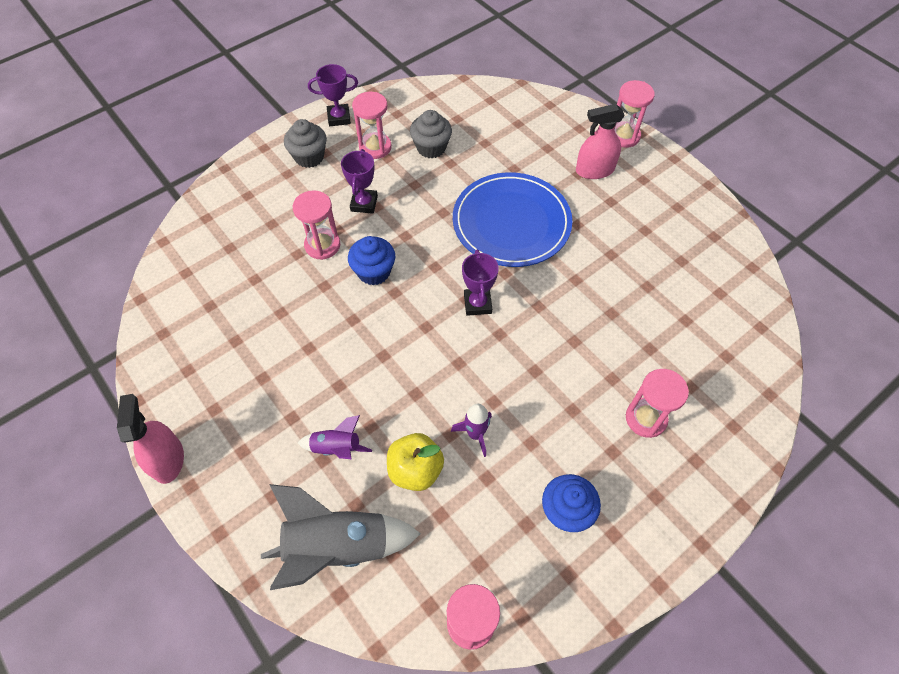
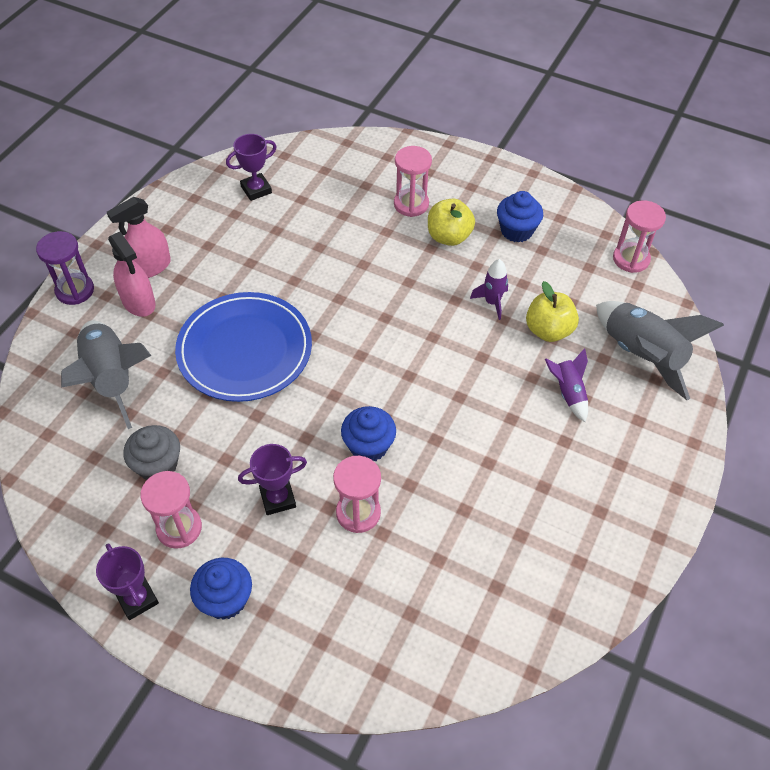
camera: 115 degrees left, 5 degrees down
(167, 459) = (670, 522): pink spray bottle -> pink spray bottle (150, 267)
(309, 157) = (225, 599): grey cupcake -> blue cupcake
(477, 304) = (361, 344): purple trophy -> purple trophy (256, 190)
(522, 139) = (111, 379): none -> grey rocket
(583, 435) = (449, 237): none -> yellow apple
(624, 136) = (75, 290): pink hourglass -> purple hourglass

